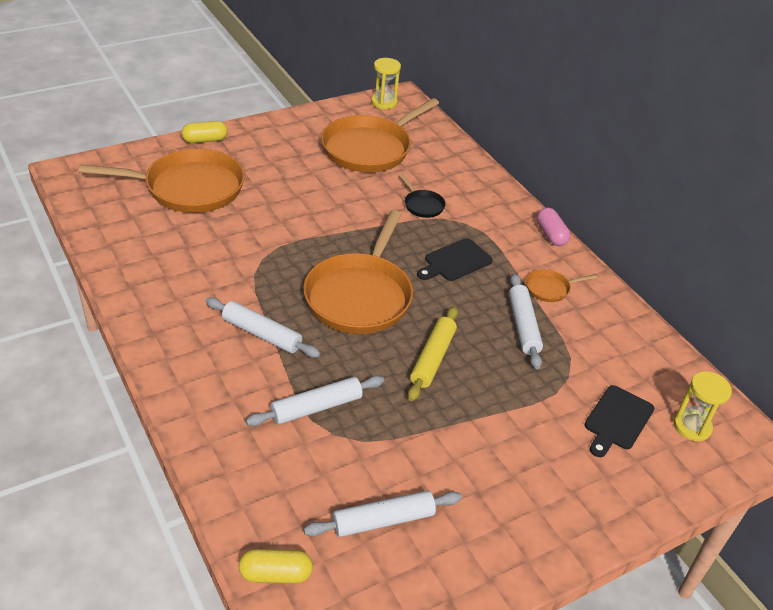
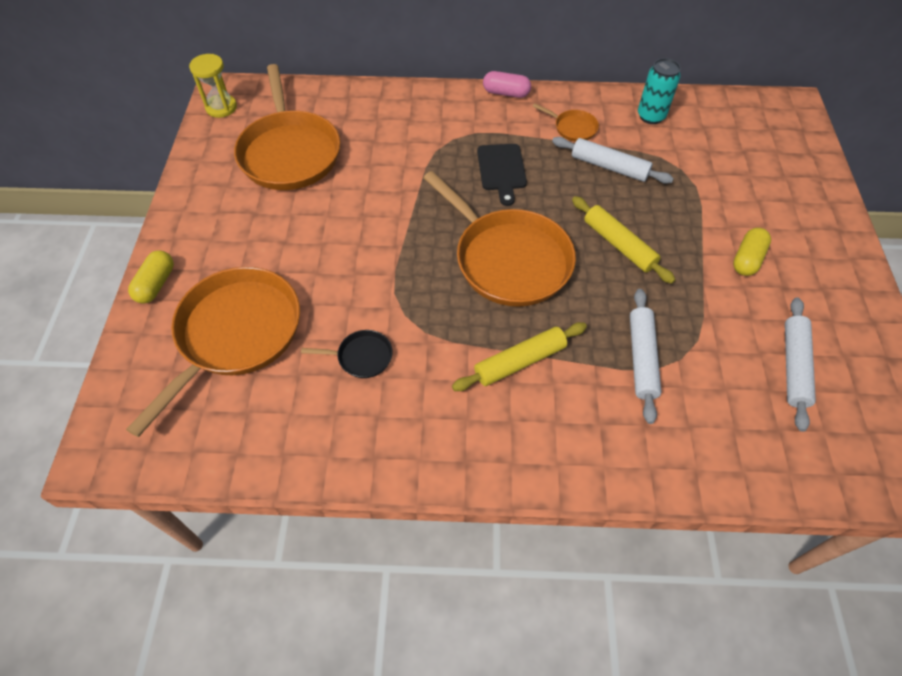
camera: 55 degrees left, 15 degrees up
(262, 334) = (520, 361): white rolling pin -> yellow rolling pin
(275, 574) = (831, 474): yellow capsule -> yellow capsule (747, 259)
(422, 205) = (407, 155): black pan -> black pan (361, 357)
(550, 288) = (573, 128): orange pan -> orange pan turned 75 degrees counterclockwise
(617, 420) = (739, 165): black cutting board -> none
(620, 336) = (651, 116): none -> turquoise can
(692, 426) = (762, 128): yellow hourglass -> none

